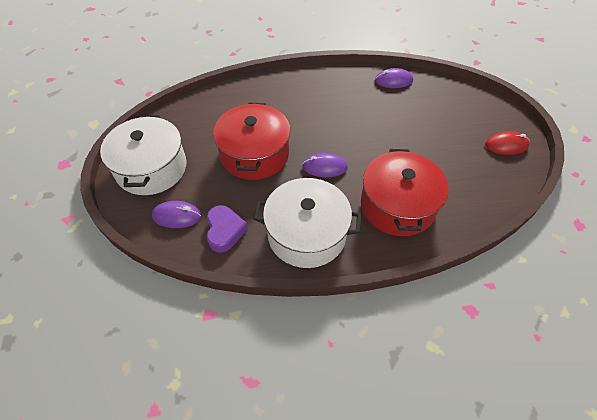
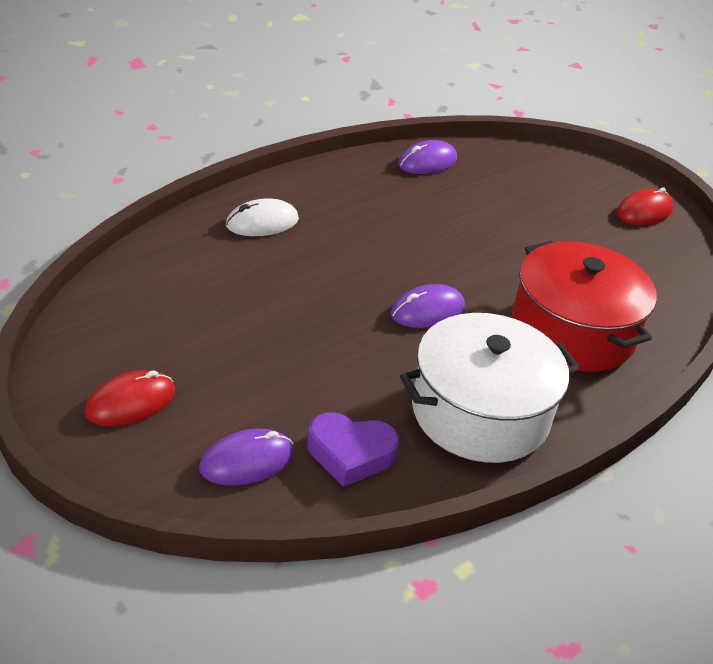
camera: 35 degrees left, 15 degrees down
(151, 168) = (130, 402): white pot -> red mouse
(225, 231) = (350, 454): purple heart -> purple heart turned 135 degrees clockwise
(254, 154) = (300, 325): red pot -> none
(279, 93) = (262, 222): none -> white mouse

